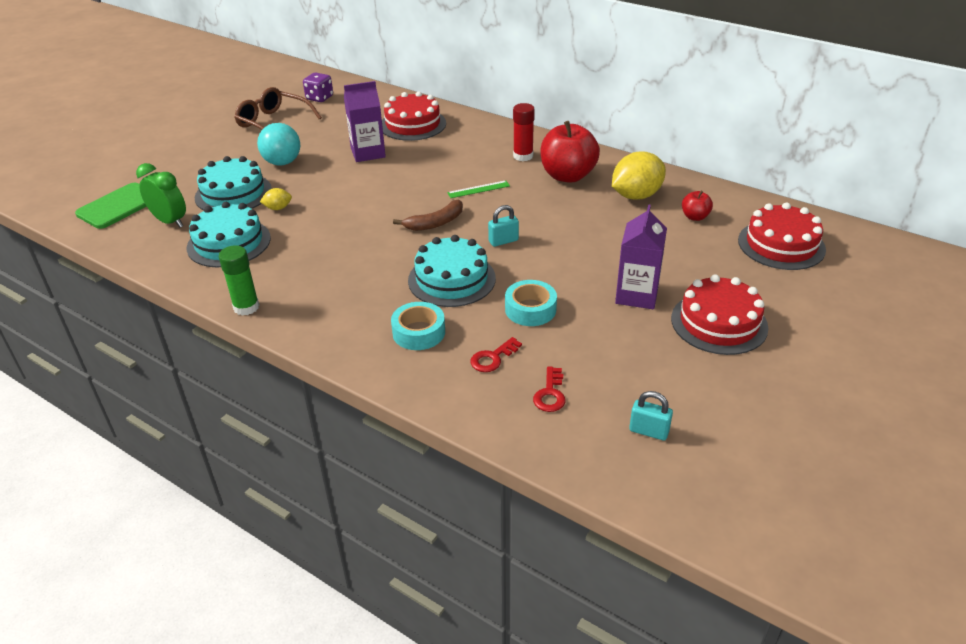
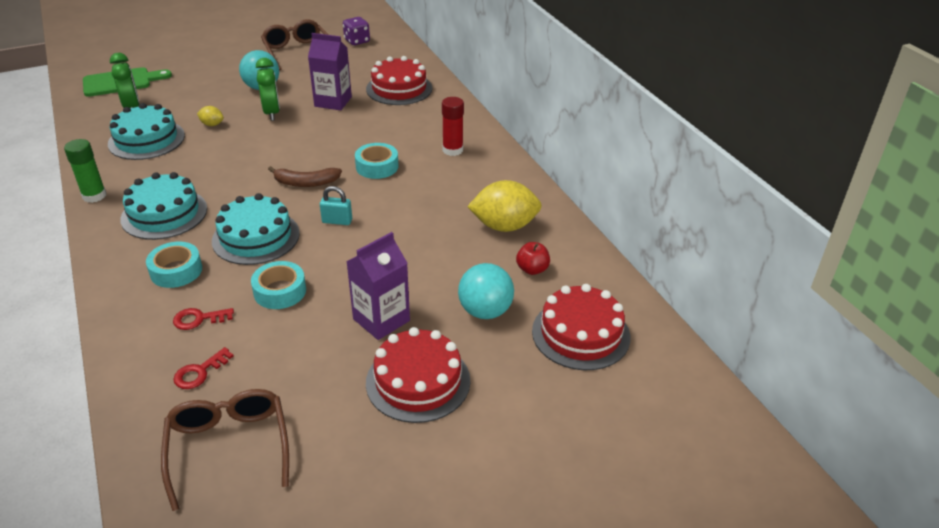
camera: 30 degrees right, 0 degrees up
(233, 193) = (198, 101): turquoise cake -> turquoise cake (164, 214)
(323, 180) = (272, 113): none -> green clock
(478, 189) = (377, 166): green ruler -> turquoise tape
(567, 176) = (467, 183): red apple -> none
(648, 431) = (229, 447): turquoise padlock -> brown glasses
(701, 257) = (485, 311): none -> turquoise ball

